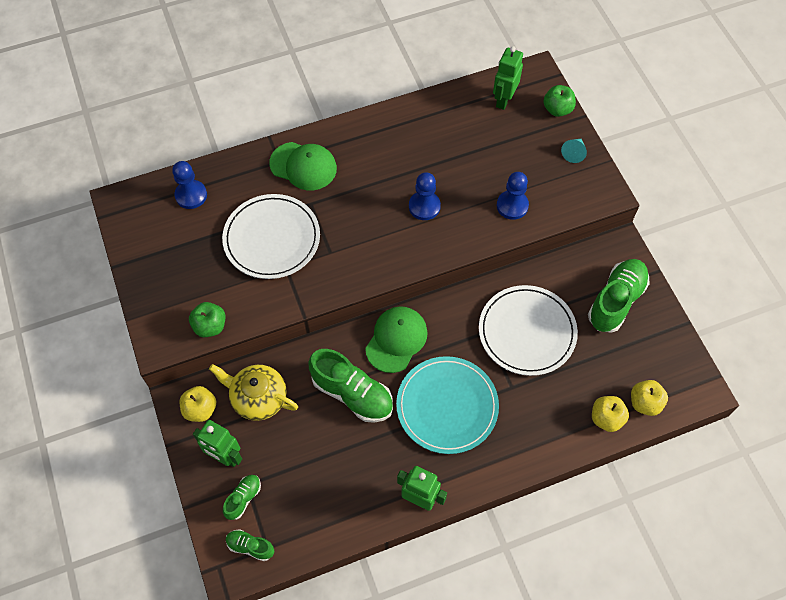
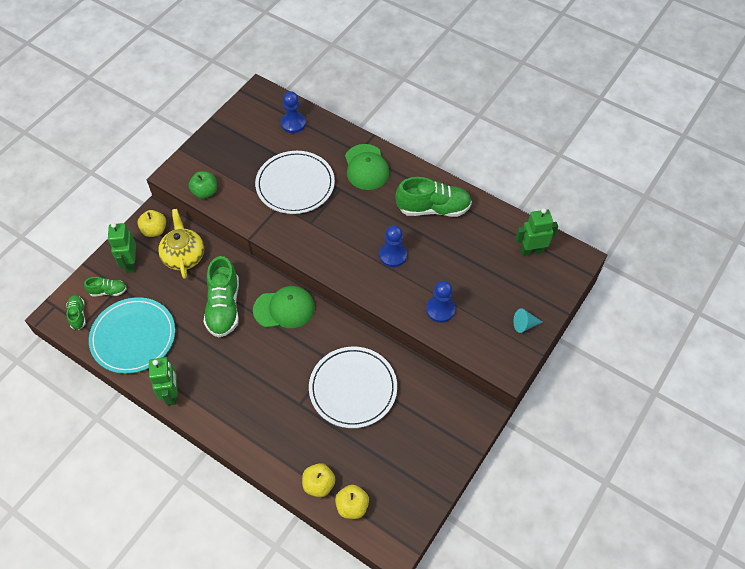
camera: 55 degrees right, 5 degrees down
(447, 406) = (254, 370): turquoise plate -> turquoise plate (133, 337)
(557, 109) = (556, 291): green apple -> none
(616, 301) = (427, 436): green shoe -> green shoe (433, 208)

